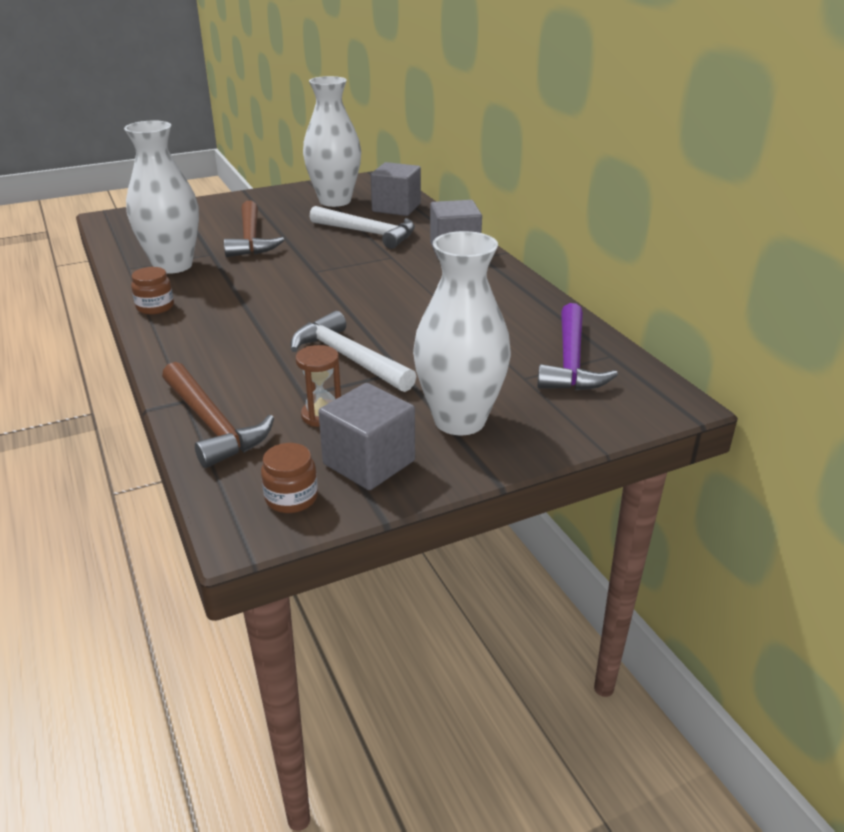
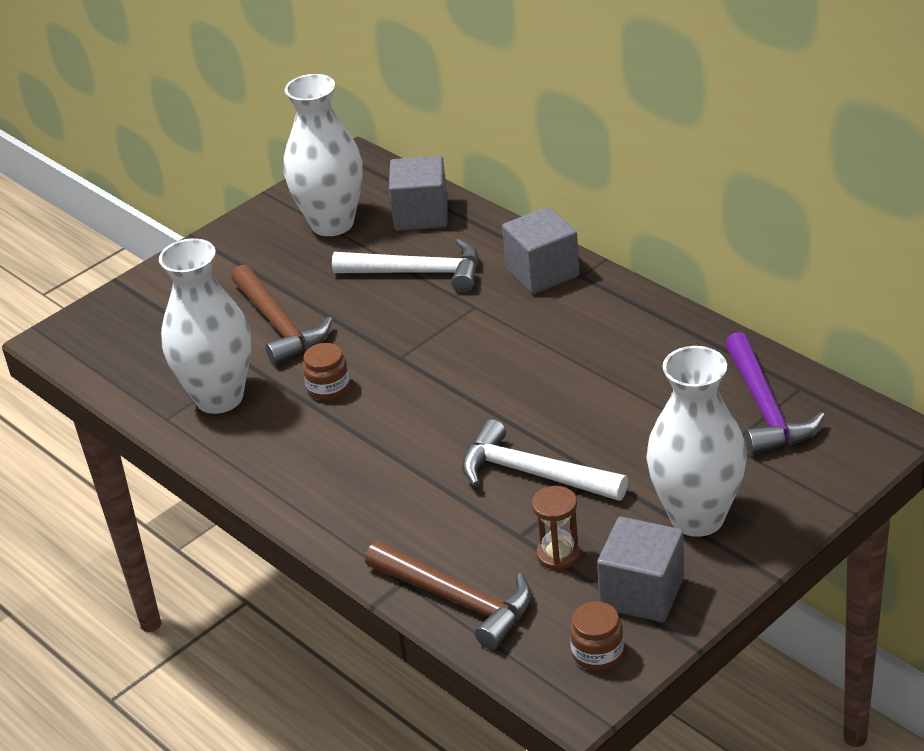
camera: 15 degrees left, 5 degrees up
(155, 307) = (257, 468): brown jar -> brown jar (328, 388)

